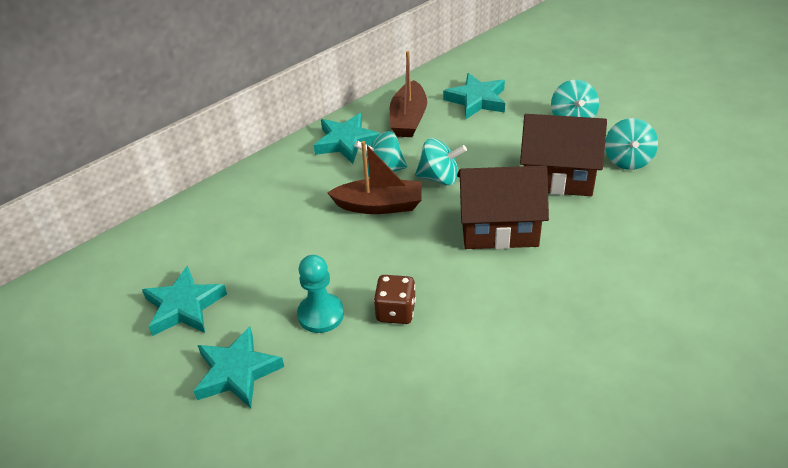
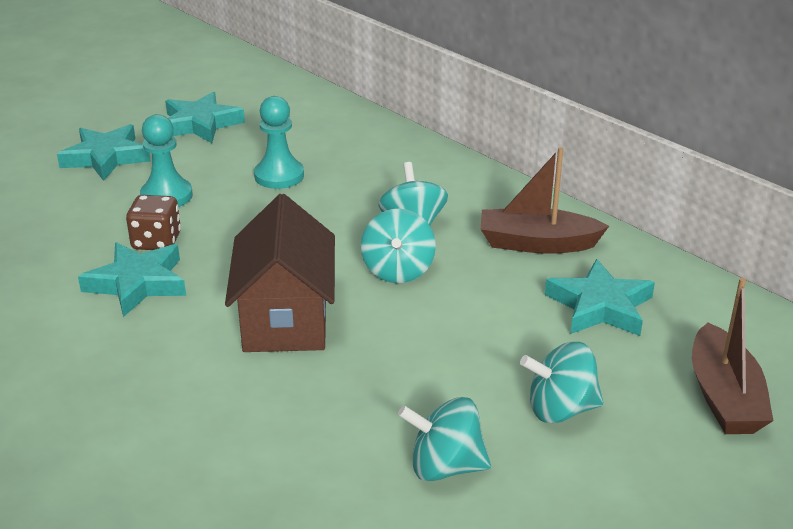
camera: 85 degrees right, 10 degrees down
(297, 244) = (279, 176): none -> turquoise pawn
(346, 142) = (475, 197): turquoise star -> turquoise star (137, 283)
(379, 205) = (342, 225): brown boat -> brown boat (724, 396)
(557, 177) = (398, 380): brown house -> none

